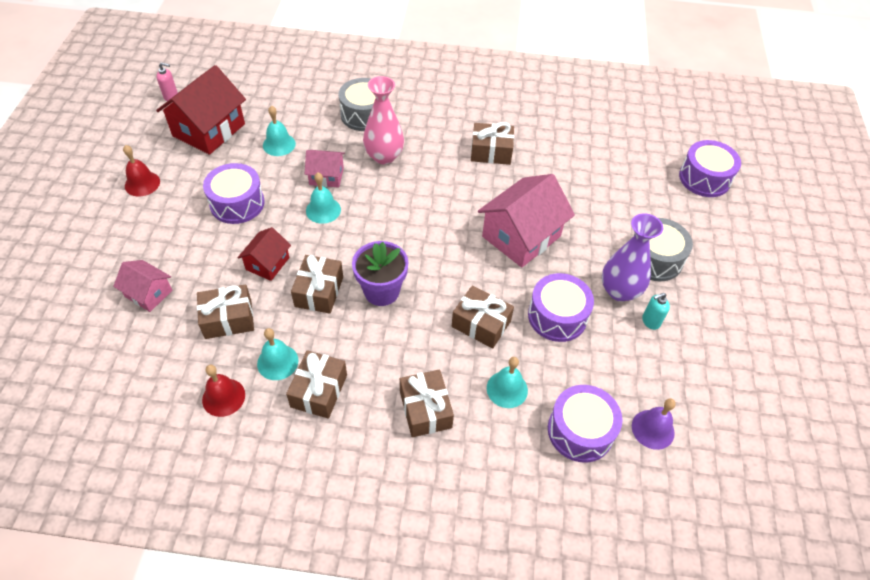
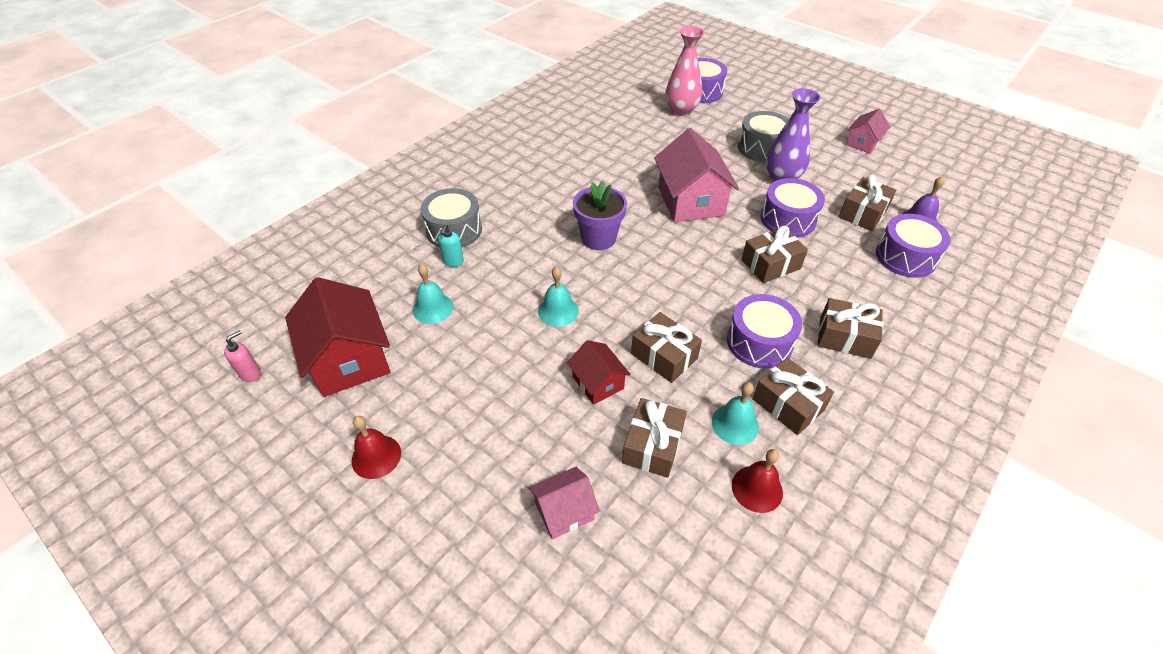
camera: 55 degrees left, 5 degrees down
(237, 203) = (489, 376): purple drum -> purple drum (759, 342)
(326, 176) = (513, 290): pink house -> pink house (863, 143)
(381, 291) = (693, 311): purple flower pot -> purple flower pot (598, 238)
(384, 156) = (524, 240): pink vase -> pink vase (681, 110)
(491, 152) = (580, 175): brown gift -> brown gift (863, 213)
(507, 389) = (847, 279): turquoise bell -> none
(650, 321) = (820, 177): turquoise soap dispenser -> turquoise soap dispenser (453, 261)

